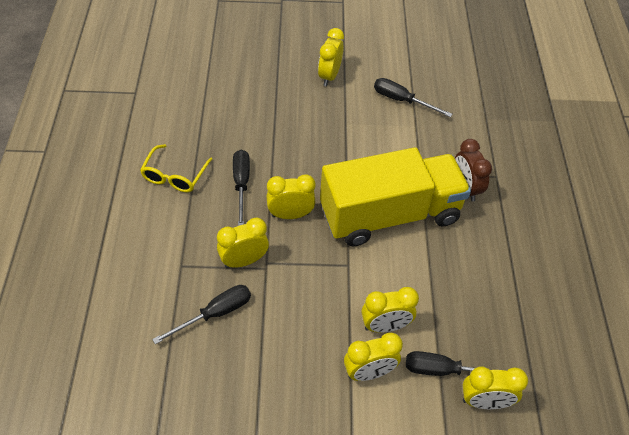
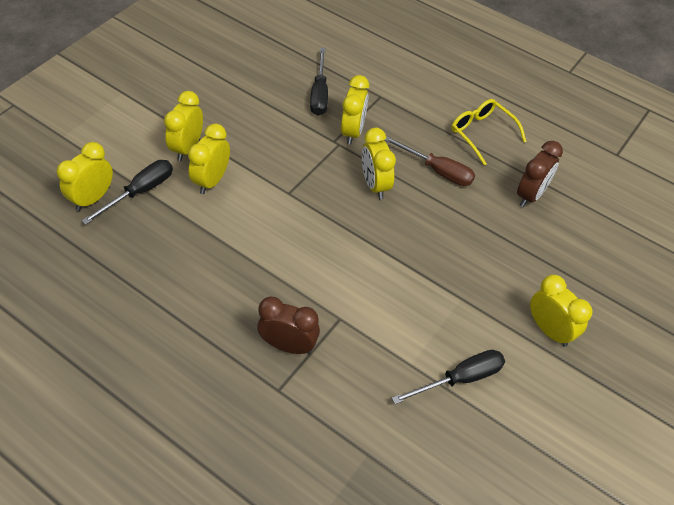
camera: 125 degrees right, 0 degrees up
(221, 123) = (530, 195): none -> brown clock
(241, 184) = (437, 170): black screwdriver -> brown screwdriver
(290, 215) = (375, 185): yellow clock -> yellow clock turned 135 degrees clockwise
(389, 214) = (313, 256): yellow truck -> none

